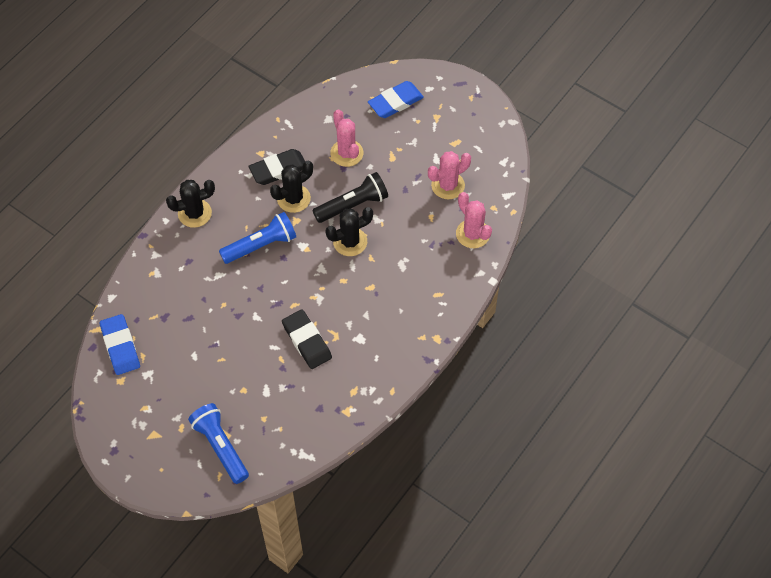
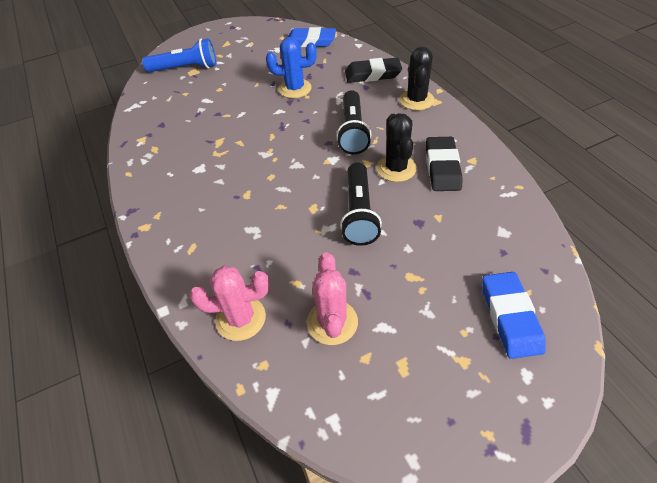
camera: 120 degrees right, 10 degrees down
(216, 320) = (295, 89): none -> blue cactus
(261, 245) = (352, 131): blue flashlight -> black flashlight
(307, 341) = (228, 133): black eraser -> black eraser (373, 74)
(346, 153) = (439, 232): pink cactus -> none
(350, 242) = (312, 195): black cactus -> none

